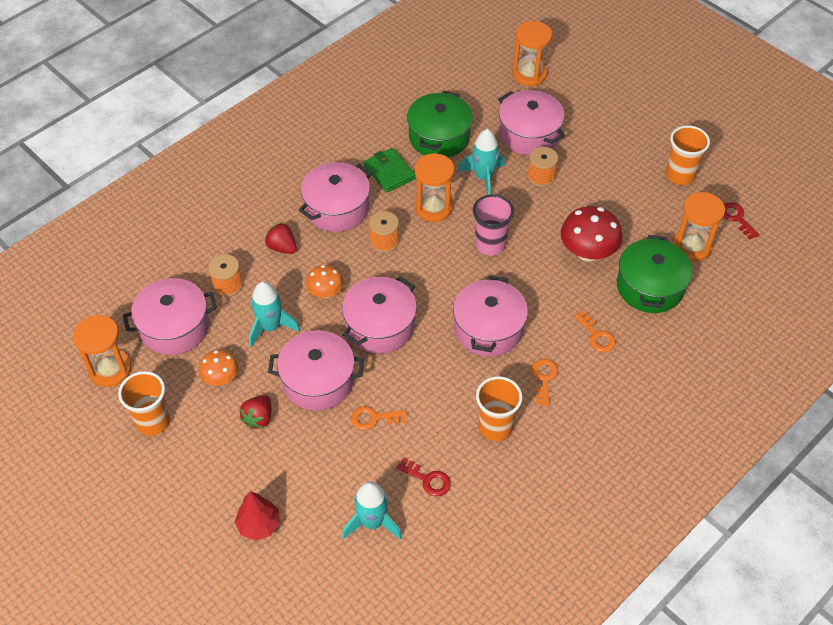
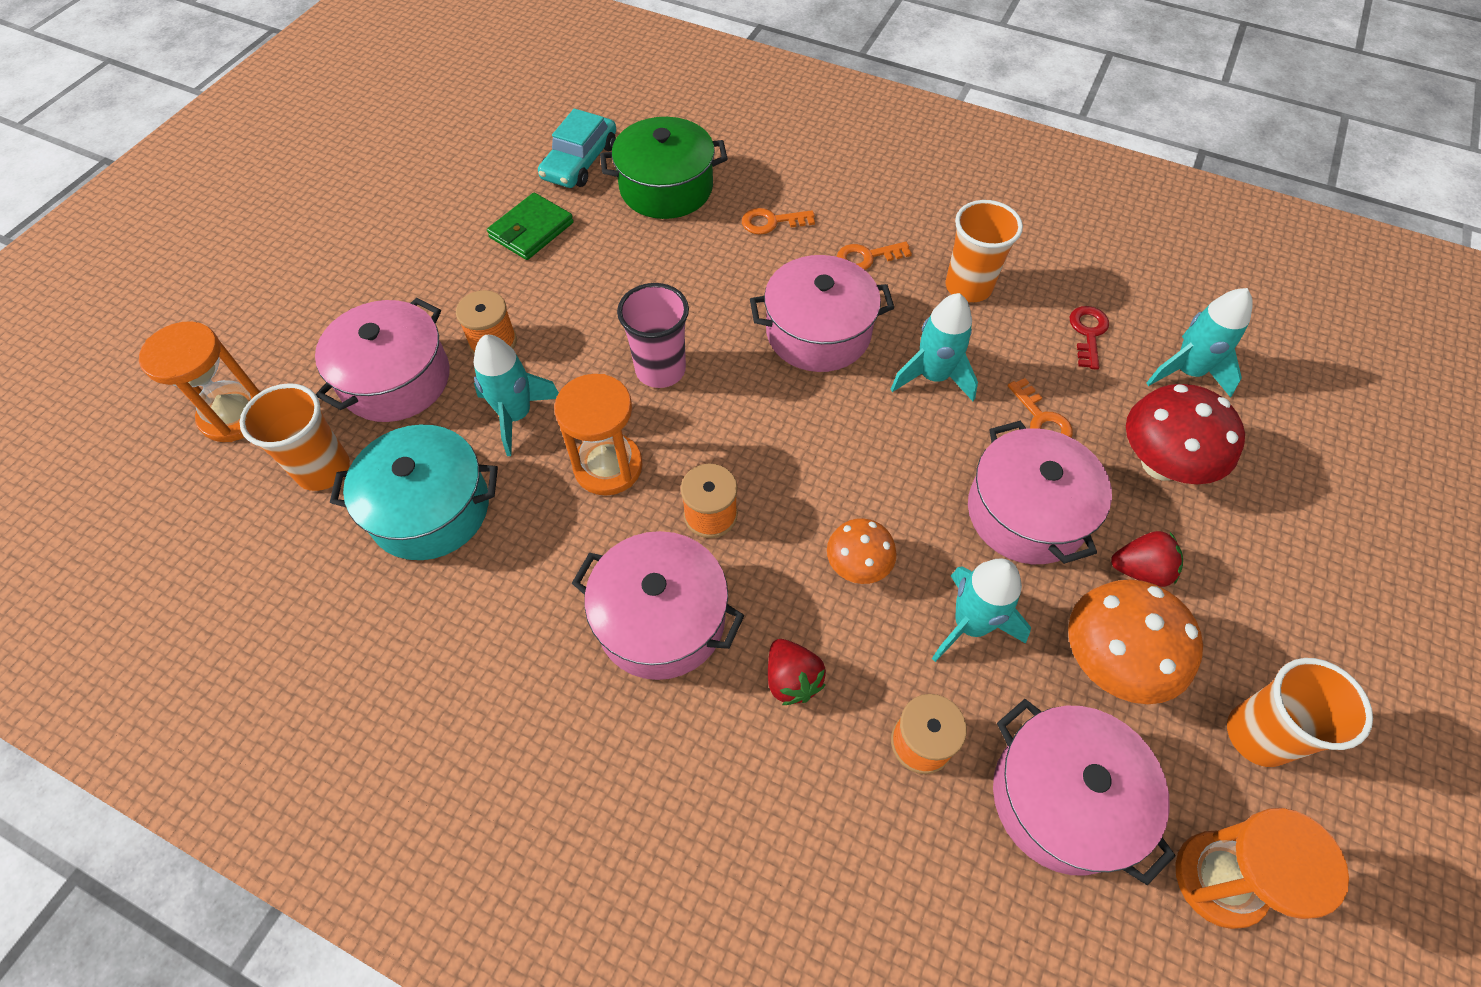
camera: 110 degrees left, 5 degrees up
(221, 378) = (1111, 661): orange mushroom -> orange mushroom, size x1.68
(259, 525) = (1291, 499): red tree -> none
(282, 247) = (792, 679): red strawberry -> red strawberry turned 45 degrees counterclockwise
(380, 326) = (882, 464): pink pot -> none
(389, 172) = (543, 561): green wallet -> green wallet (531, 230)
(430, 375) = (933, 376): none -> turquoise rocket
(439, 137) = (430, 509): green pot -> turquoise pot
(587, 252) = (631, 258): red mushroom -> red mushroom (1161, 464)
(596, 335) = (771, 222): orange key -> orange key turned 135 degrees counterclockwise
(680, 175) = (448, 192): orange cup -> orange cup (323, 469)
(692, 246) = (580, 161): orange hourglass -> turquoise car
(737, 218) = (514, 130): red key -> none

